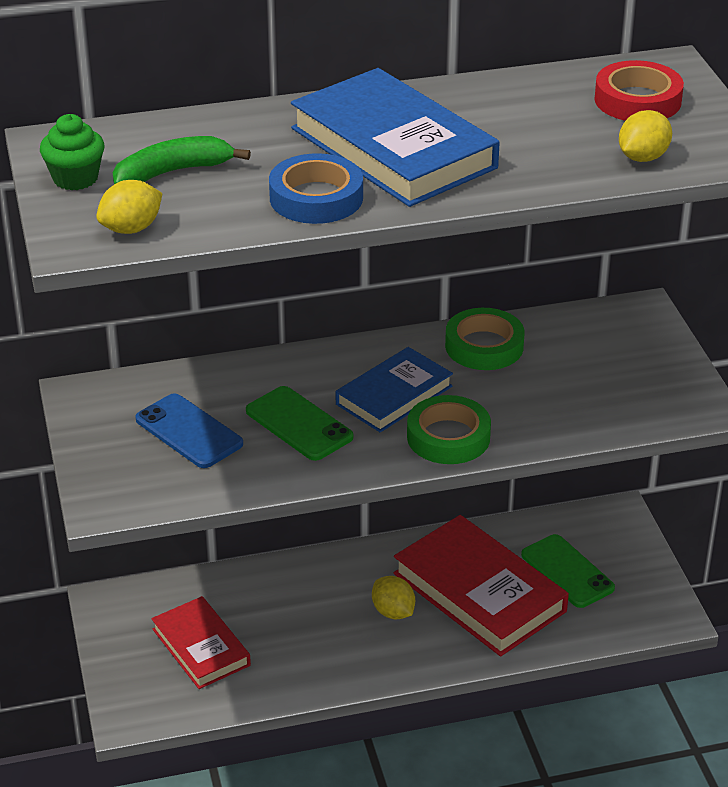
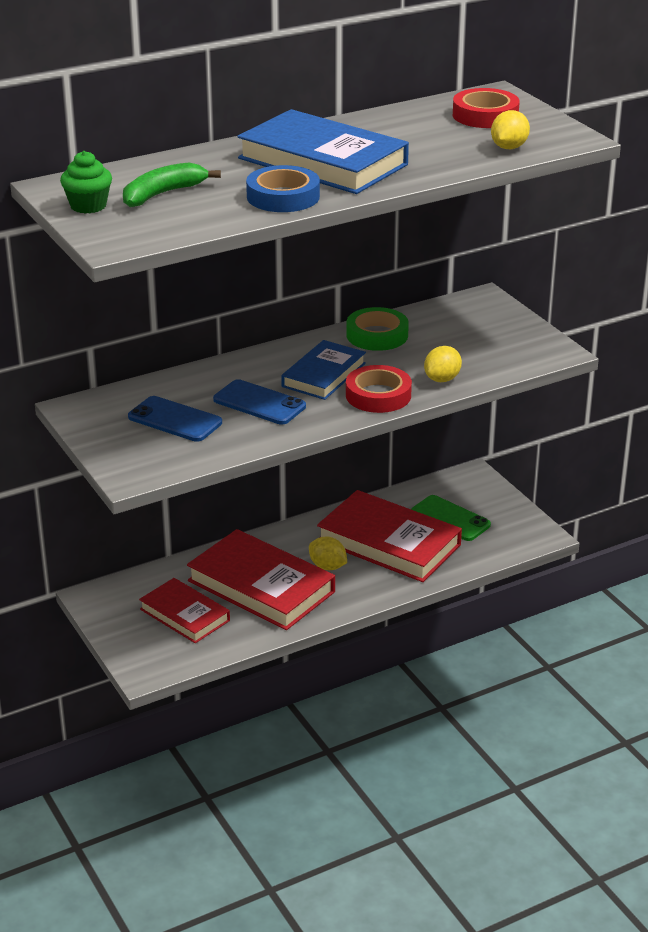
camera: 15 degrees left, 5 degrees down
(131, 229) = (152, 230): yellow lemon -> yellow lemon (442, 379)
(299, 424) = (259, 403): green phone -> blue phone
(304, 625) = (261, 586): none -> red book
(448, 437) = (378, 395): green tape -> red tape

